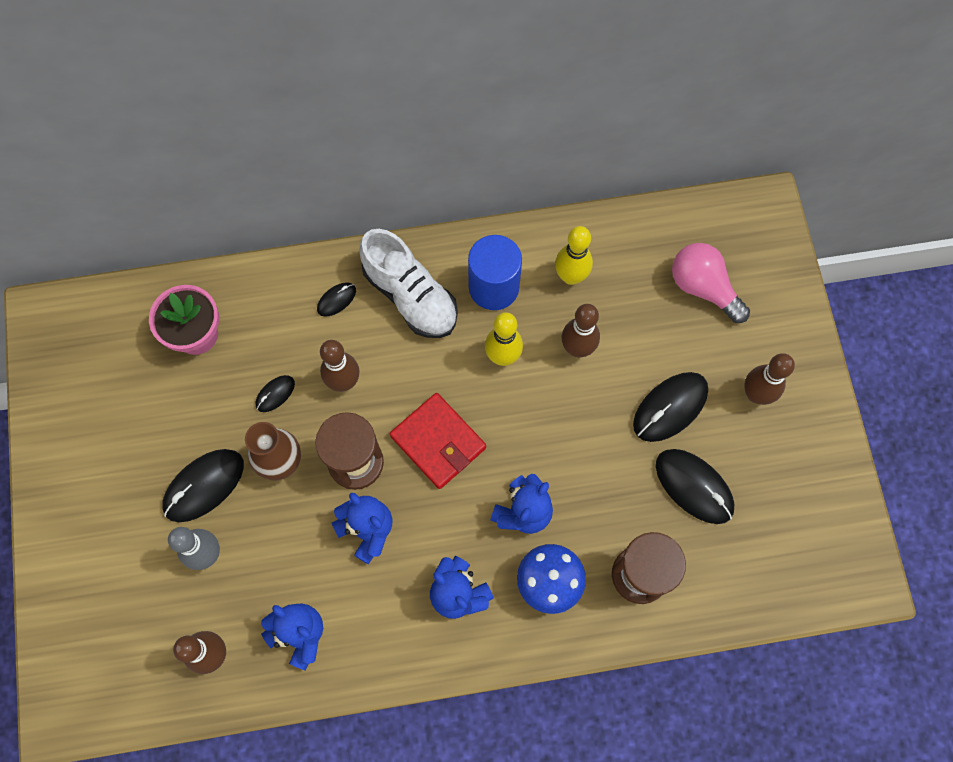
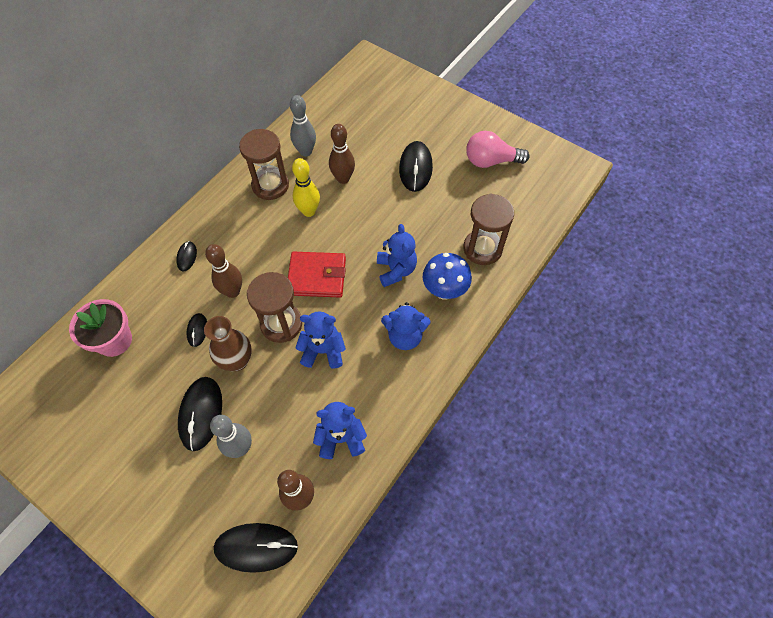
camera: 45 degrees left, 10 degrees down
(410, 296) = (228, 223): white shoe -> none
(493, 287) = (270, 185): blue cylinder -> brown hourglass
(571, 276) = (305, 151): yellow bowling pin -> grey bowling pin
(694, 486) = (464, 191): black mouse -> black mouse (256, 547)
(703, 288) = (375, 109): pink light bulb -> pink light bulb (491, 161)
(756, 394) = (447, 133): brown bowling pin -> none

